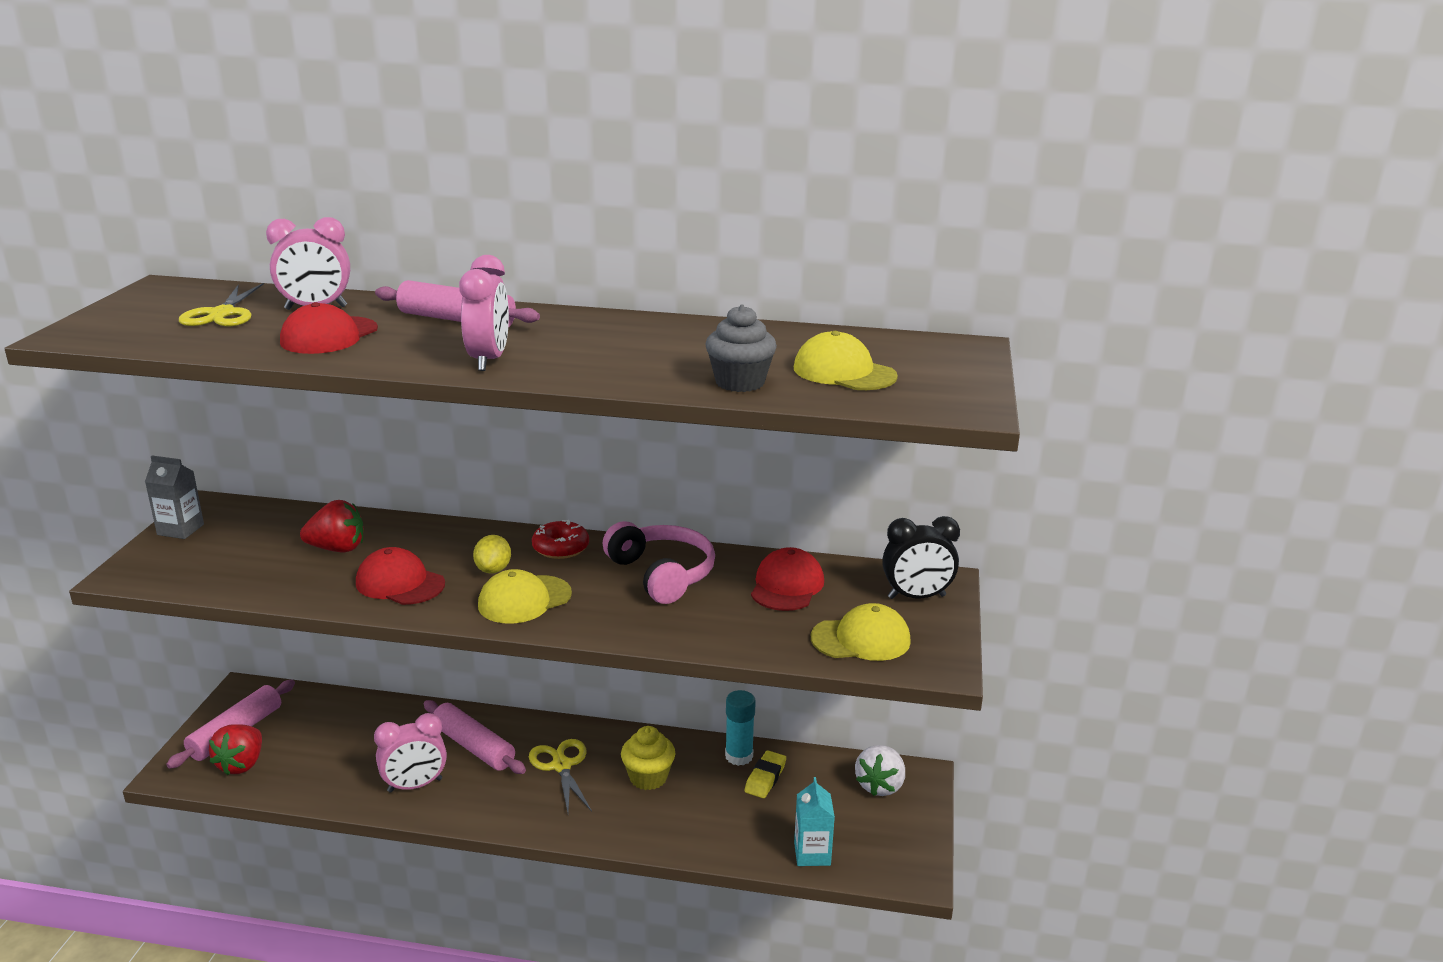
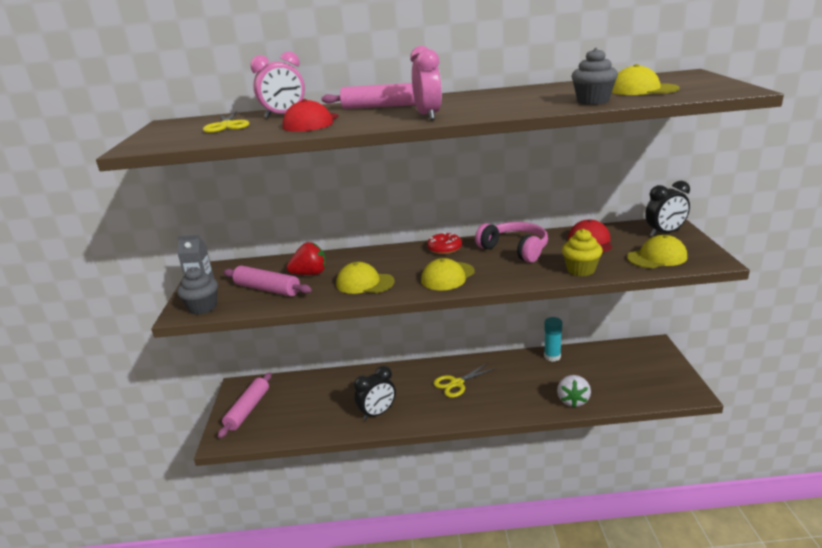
camera: 10 degrees left, 0 degrees up
(156, 572) = (203, 307): none -> grey cupcake
(241, 764) = (262, 426): red strawberry -> none
(400, 583) = (364, 283): red cap -> yellow cap
(415, 785) = (377, 413): pink clock -> black clock
(473, 746) = (398, 385): pink rolling pin -> pink rolling pin (267, 289)
(493, 569) = (415, 266): yellow lemon -> none
(561, 766) = (456, 383): yellow scissors -> yellow scissors turned 90 degrees counterclockwise
(648, 777) = (510, 378): yellow cupcake -> yellow cupcake (581, 270)
(765, 778) = (575, 364): yellow eraser -> none
(812, 854) = (629, 396): turquoise carton -> none
(880, 785) = (638, 354): white strawberry -> white strawberry (573, 400)

